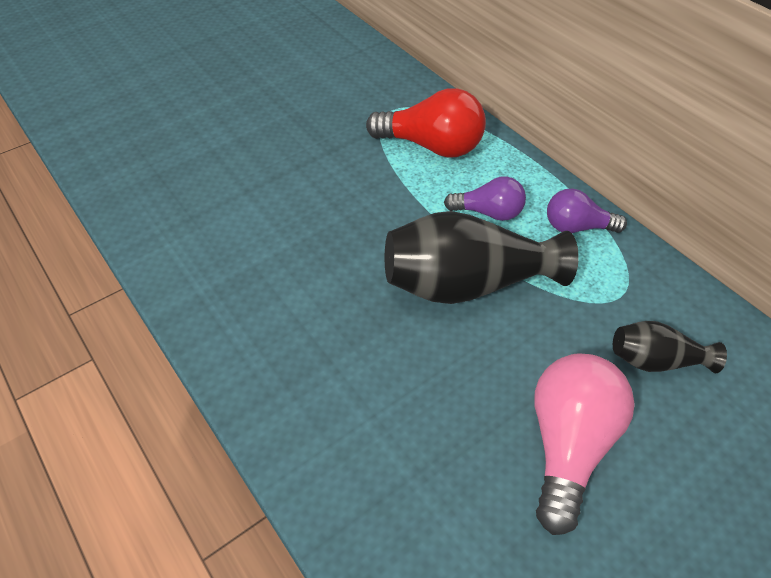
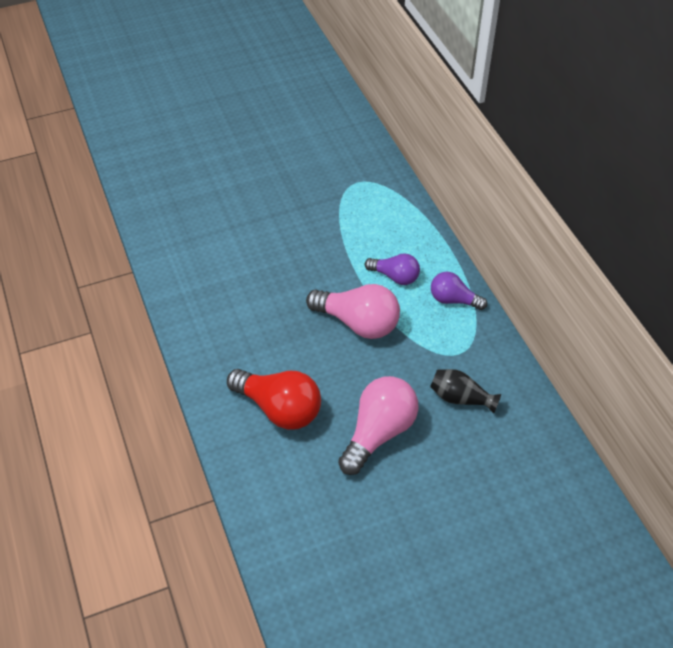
camera: 15 degrees right, 0 degrees up
(432, 146) = (375, 218): red light bulb -> red light bulb (279, 409)
(466, 284) = (358, 323): black vase -> pink light bulb

